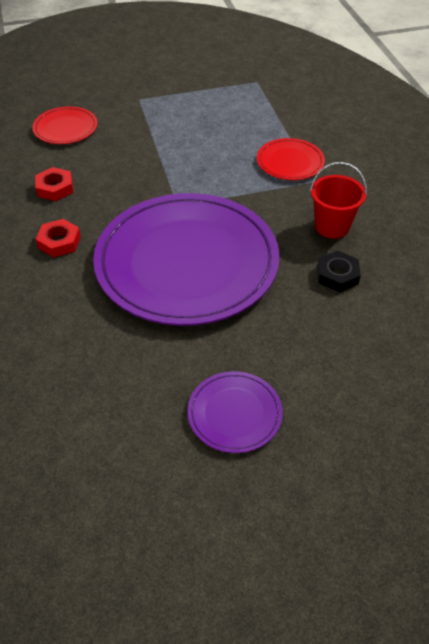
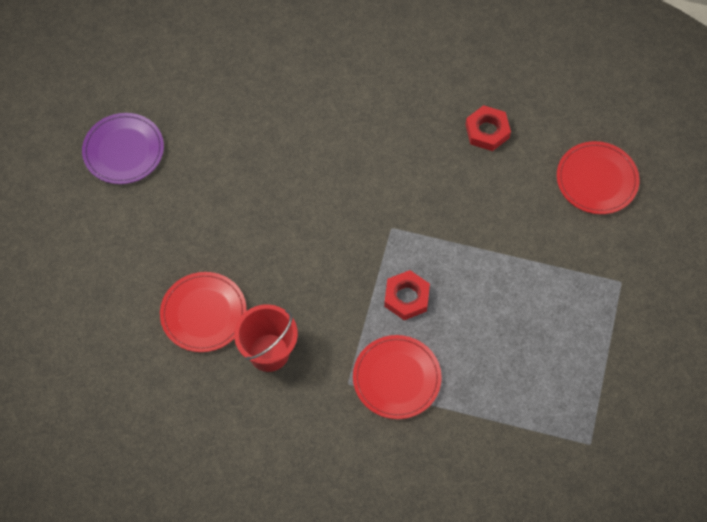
camera: 120 degrees right, 15 degrees up
(59, 242) = (400, 106): red nut -> red nut (406, 297)
(187, 262) = (305, 196): purple plate -> none
(337, 275) = (203, 313): black nut -> red plate

